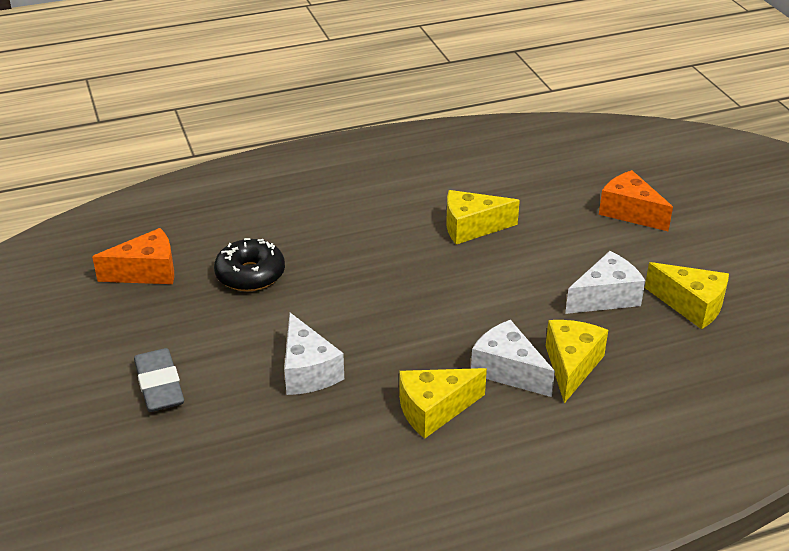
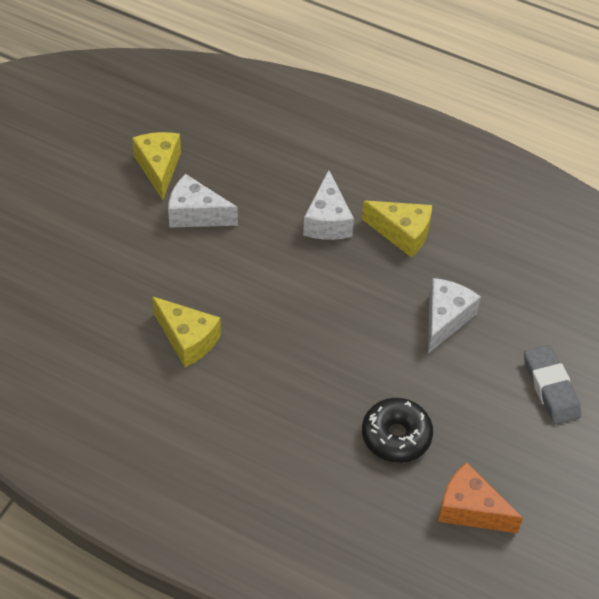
camera: 135 degrees left, 15 degrees up
(159, 385) = (550, 388): grey eraser -> grey eraser turned 45 degrees counterclockwise
(571, 366) = (288, 194): yellow cheese -> none
(630, 212) = (66, 256): orange cheese -> none

